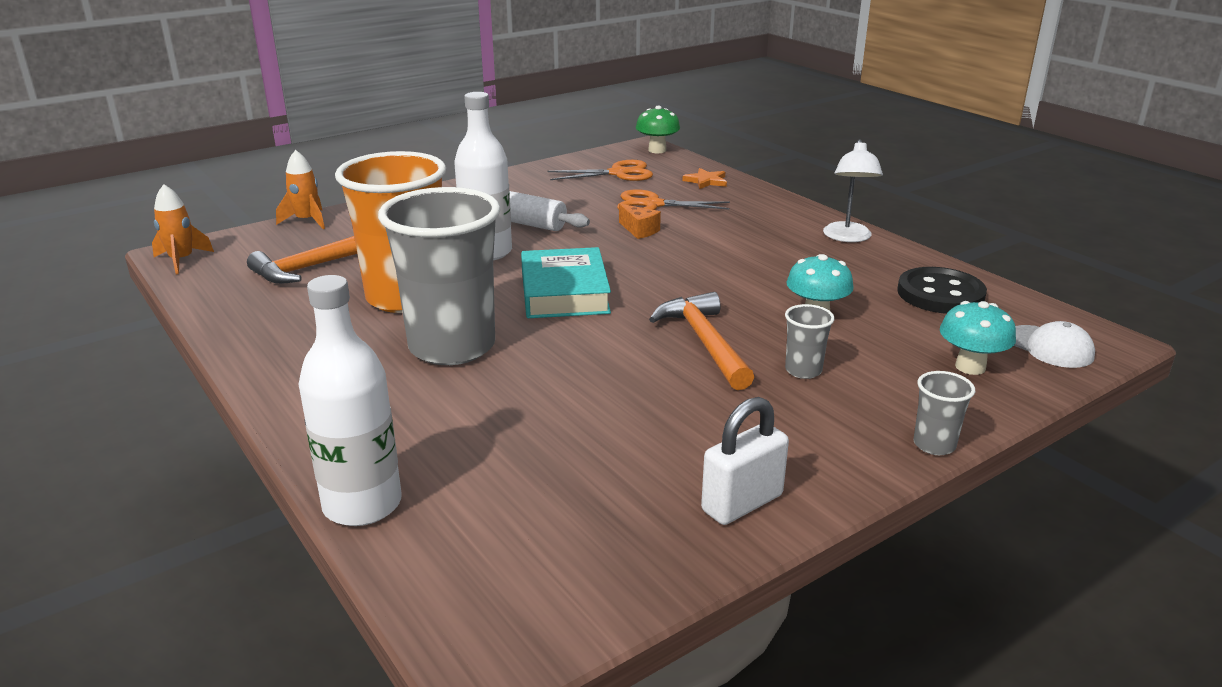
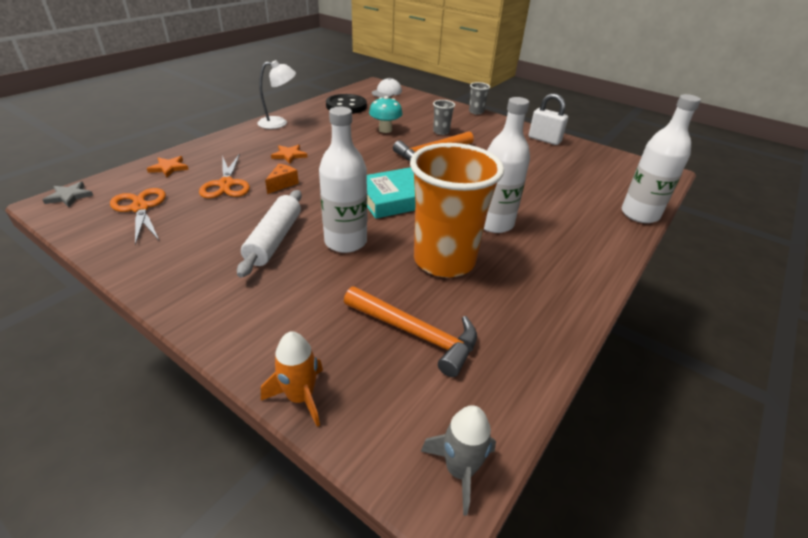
camera: 110 degrees left, 10 degrees up
(182, 260) = (460, 470): orange rocket -> grey rocket
(452, 347) = (494, 223): grey cup -> white bottle
(657, 150) = (69, 196): green mushroom -> grey star
(724, 238) = (289, 155): none -> orange star
(970, 367) = (413, 104): turquoise mushroom -> none

